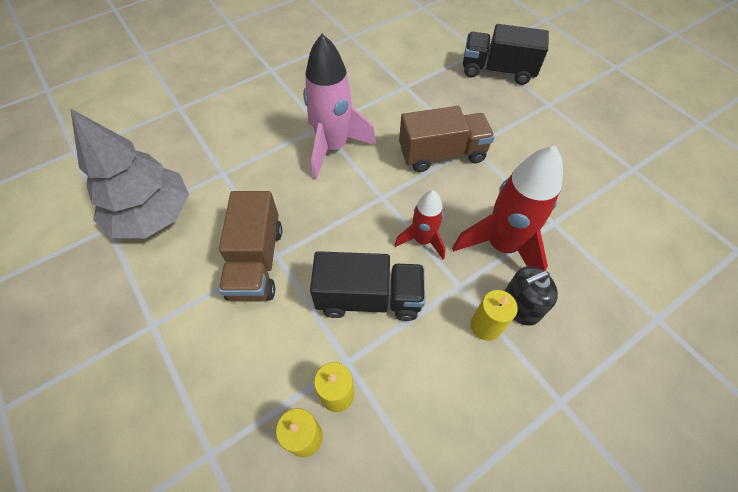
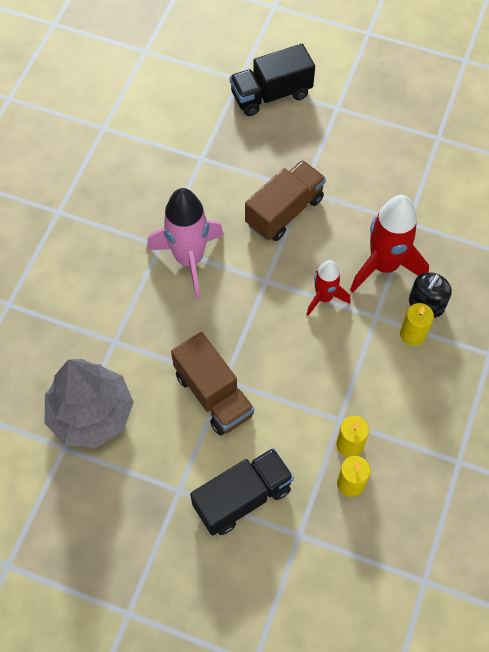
camera: 35 degrees left, 5 degrees up
(369, 298) = (319, 367): black truck -> black truck (242, 498)

